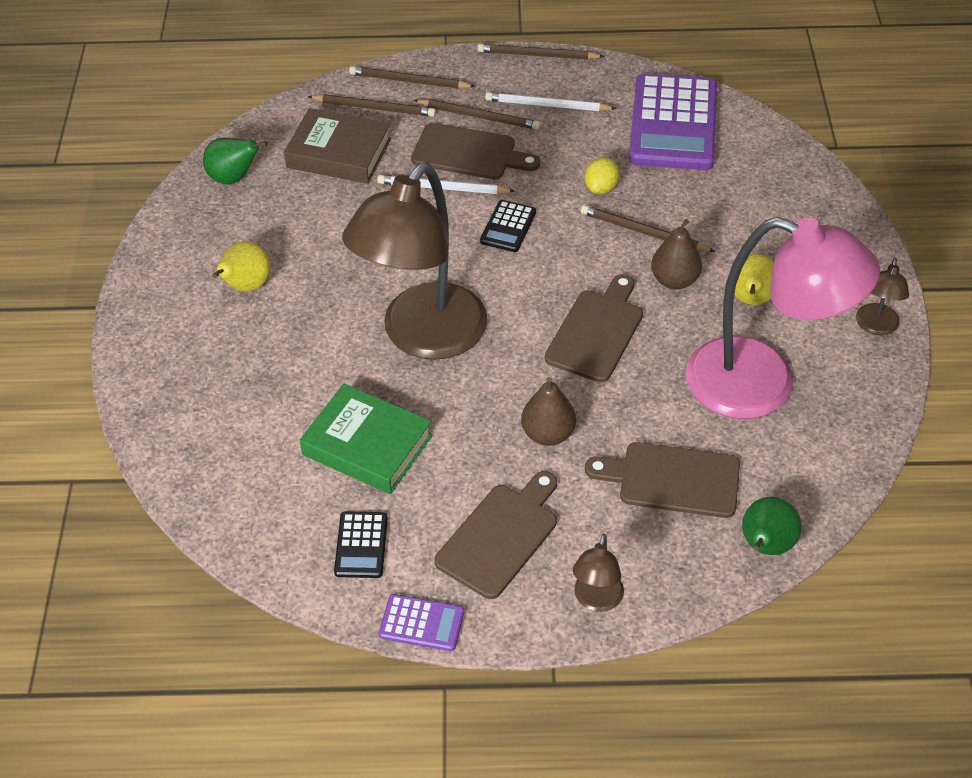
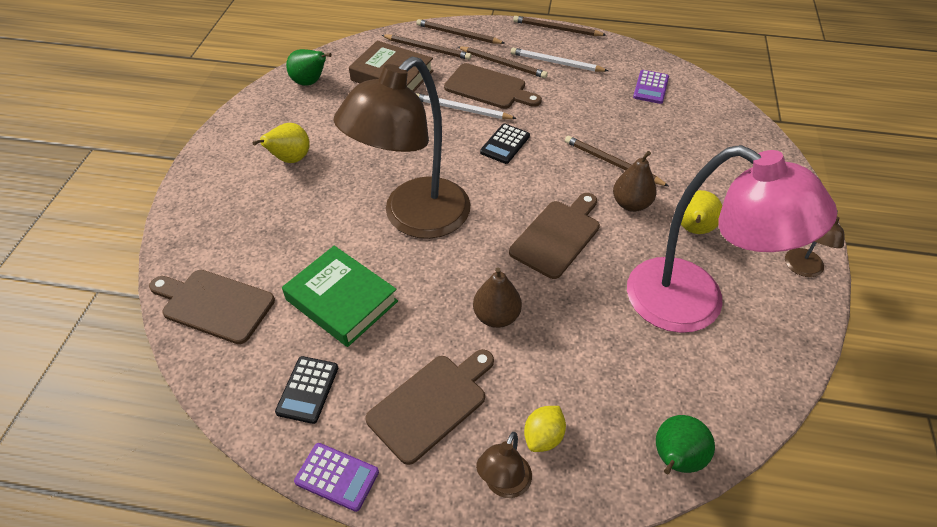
camera: 10 degrees right, 0 degrees up
(601, 188) = (584, 126): yellow lemon -> yellow lemon (543, 437)
(672, 479) = (598, 377): brown cutting board -> brown cutting board (214, 304)
(673, 124) = (650, 87): purple calculator -> purple calculator, size x0.46

